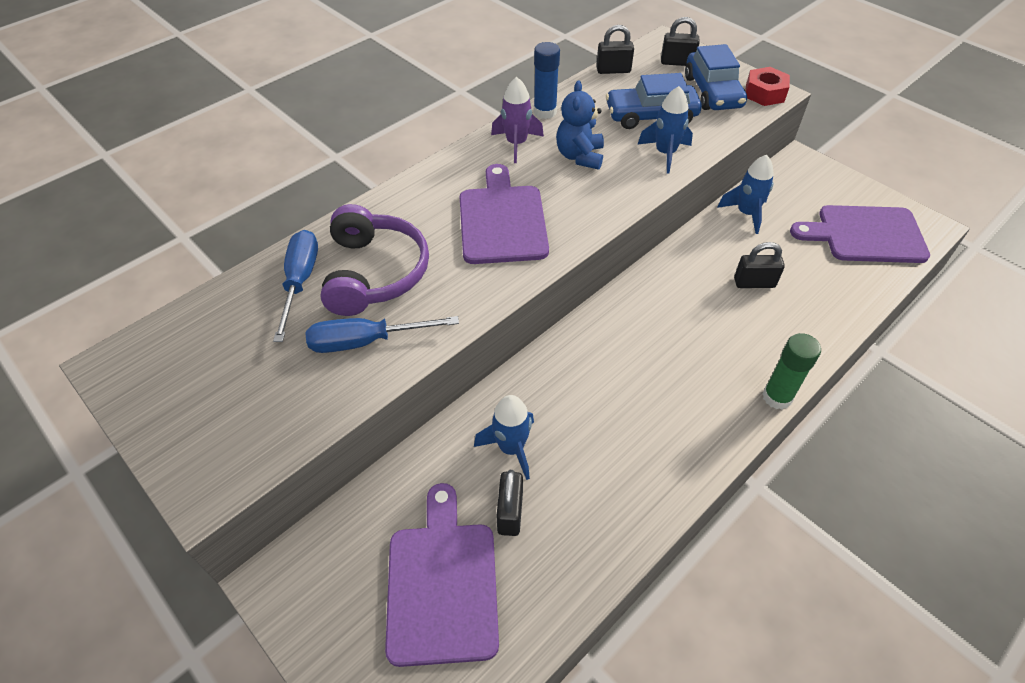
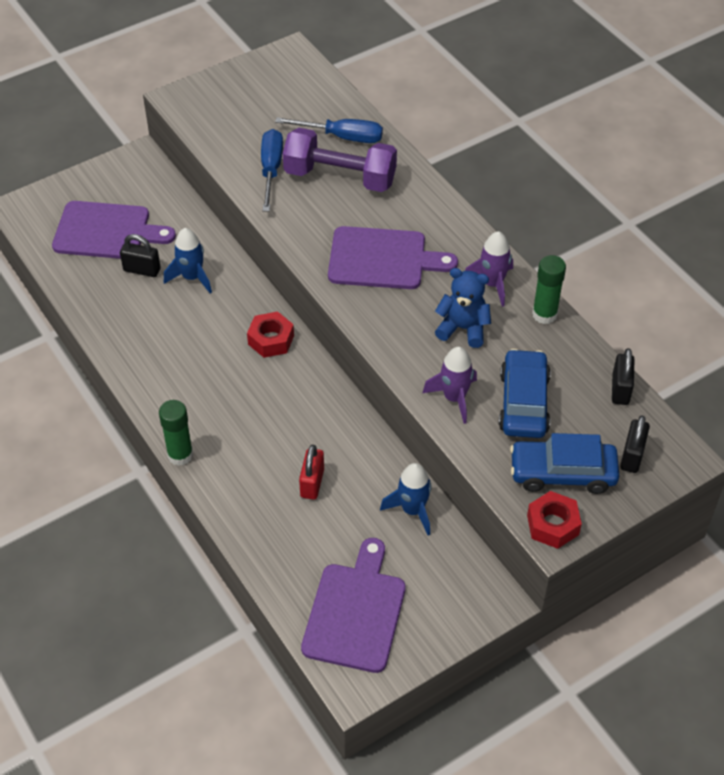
camera: 100 degrees right, 0 degrees up
(374, 273) = (340, 177): purple headphones -> purple dumbbell
(545, 112) = (544, 314): blue glue stick -> green glue stick
(588, 347) = (271, 340): none -> red nut
(665, 154) = (454, 398): blue rocket -> purple rocket
(754, 283) = (312, 483): black padlock -> red padlock

